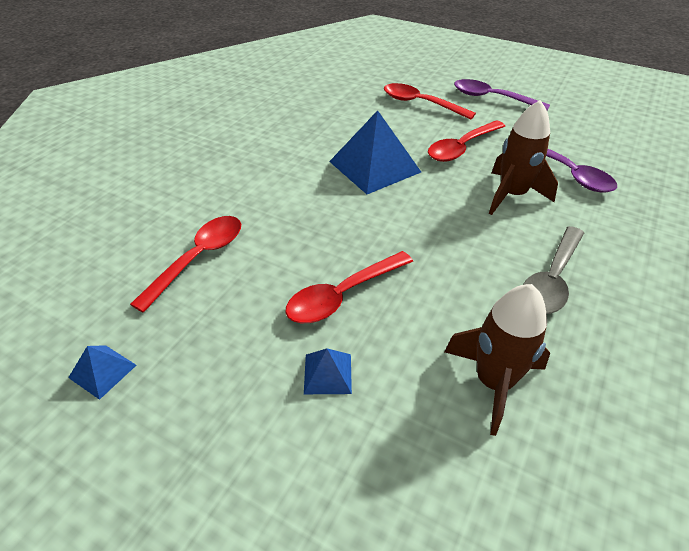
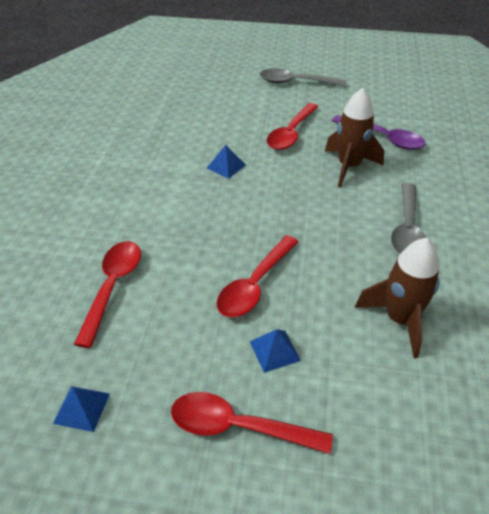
camera: 20 degrees left, 0 degrees up
(374, 166) = (226, 166): blue pyramid -> blue pyramid, size x0.47
(420, 103) = (237, 99): red spoon -> red spoon (238, 427)
(492, 98) = (295, 82): purple spoon -> grey spoon

